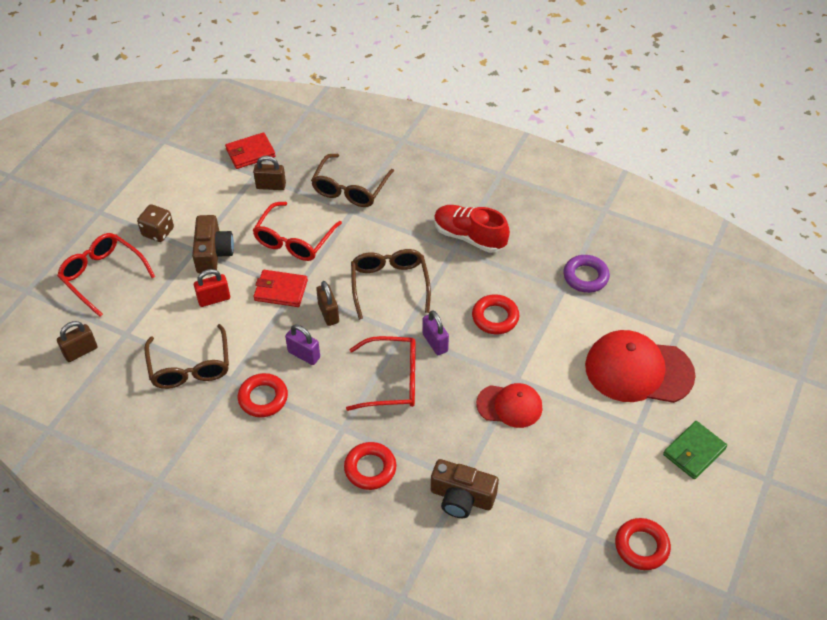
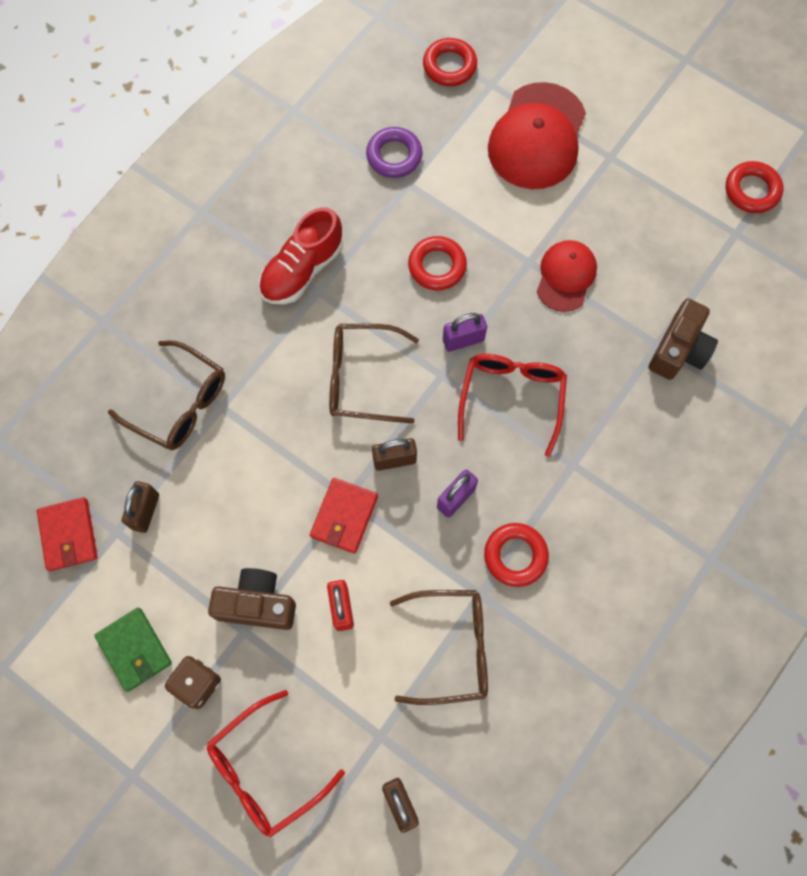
camera: 80 degrees left, 20 degrees up
(294, 240) = (258, 490): red glasses -> none
(370, 468) = (631, 441): red ring -> red ring (449, 66)
(694, 452) = (647, 113): green wallet -> green wallet (134, 649)

